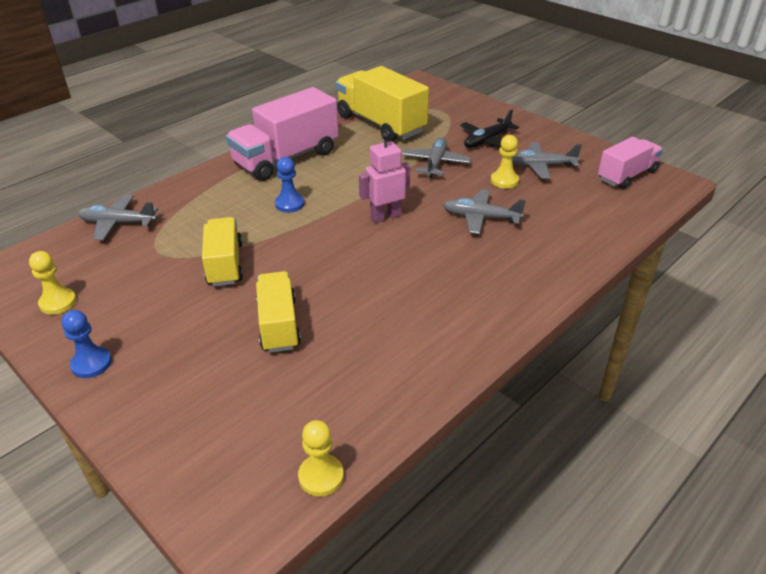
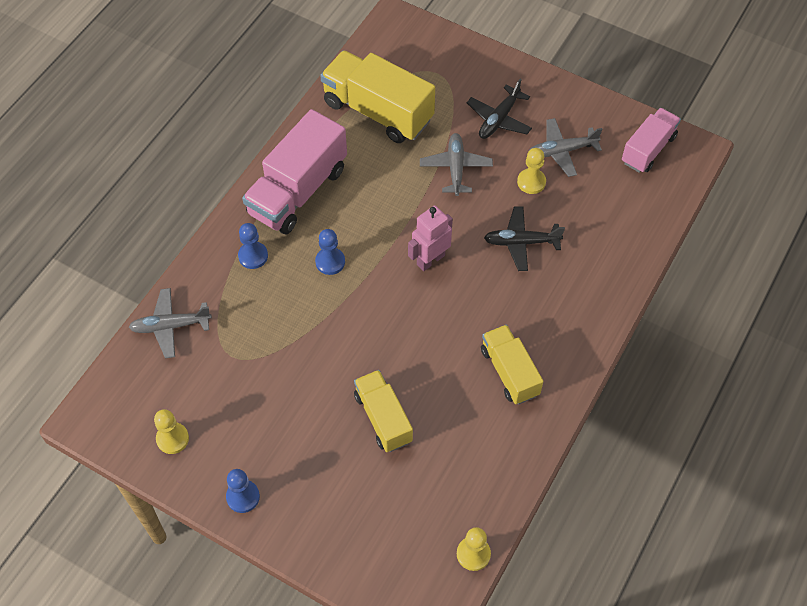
camera: 15 degrees left, 20 degrees up
(222, 190) = (253, 256): none -> blue pawn
(225, 264) = (303, 358): yellow truck -> yellow truck (509, 372)
(481, 217) = (521, 242): grey plane -> black plane

